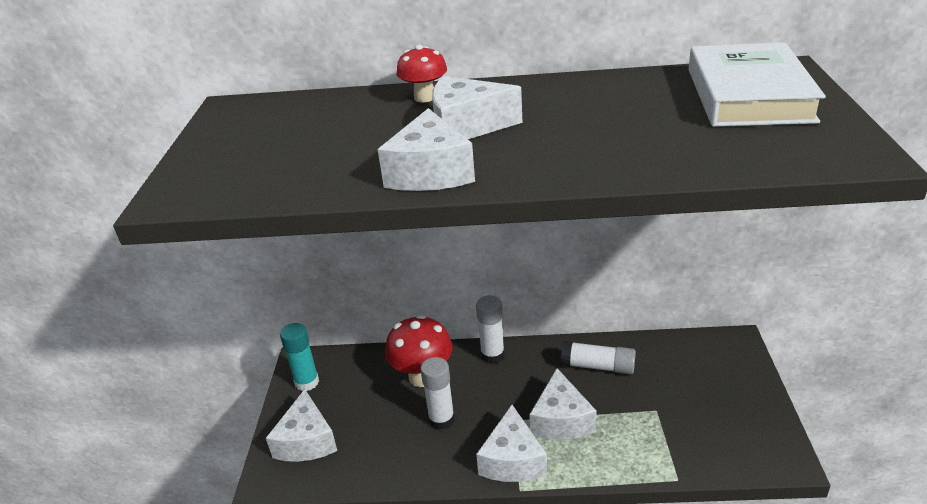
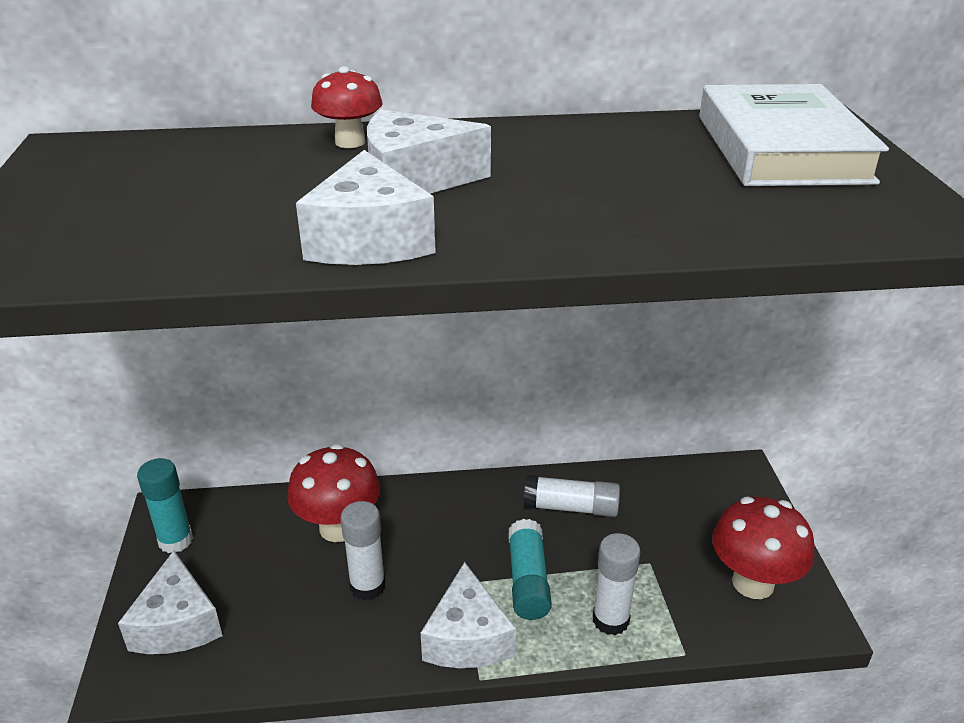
camera: 10 degrees left, 0 degrees up
(492, 355) = (432, 496): white glue stick -> white glue stick (610, 620)
(561, 420) = (528, 580): white cheese -> turquoise glue stick
(737, 428) = (753, 582): none -> red mushroom

